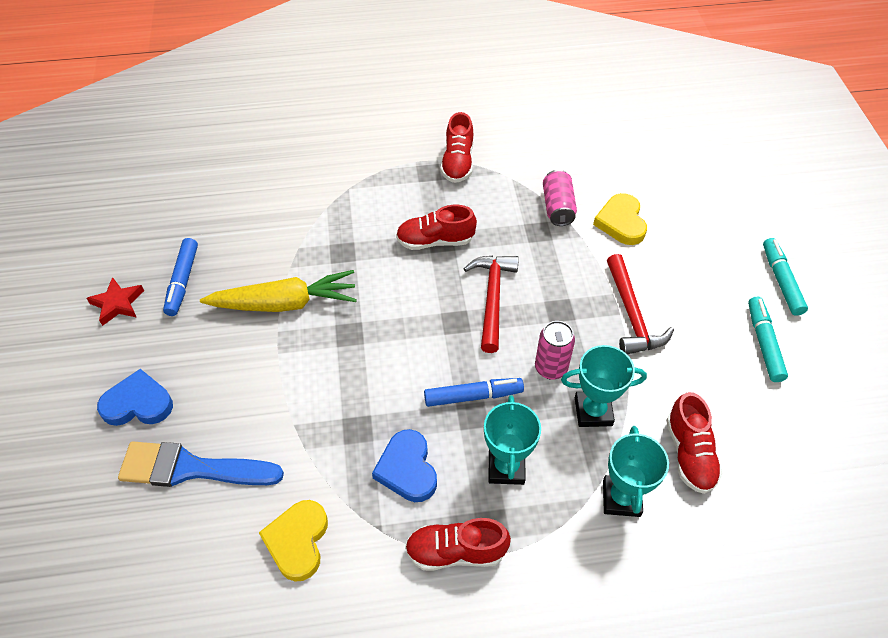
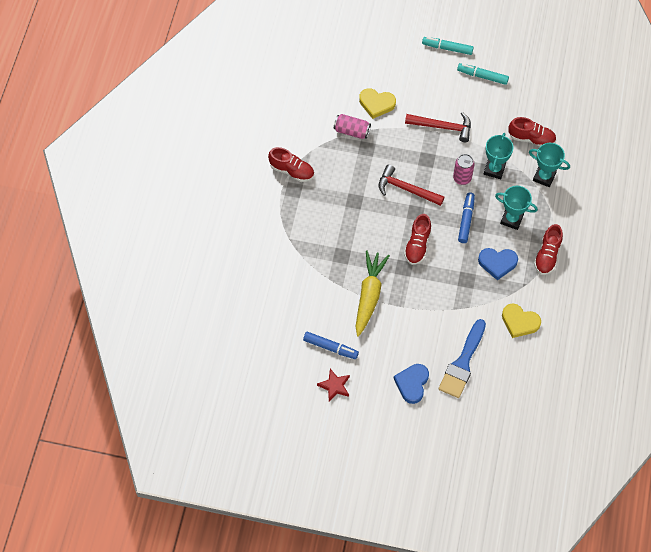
camera: 70 degrees left, 10 degrees up
(435, 241) = (352, 204): red shoe -> red shoe (417, 245)

